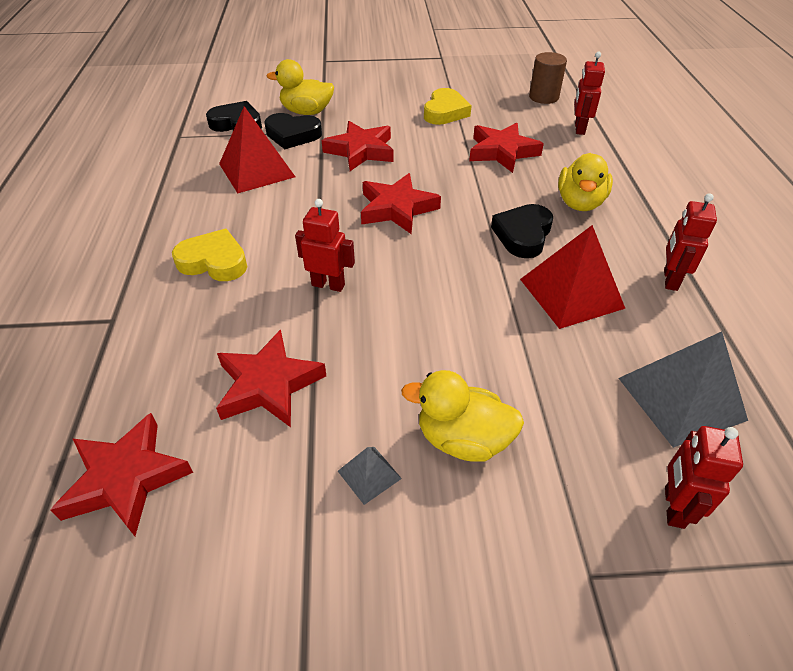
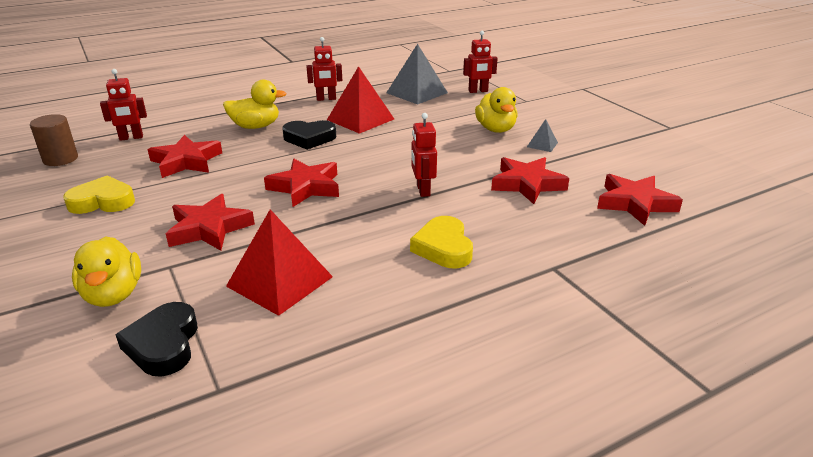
camera: 115 degrees left, 15 degrees down
(292, 135) = (185, 284): black heart -> none

